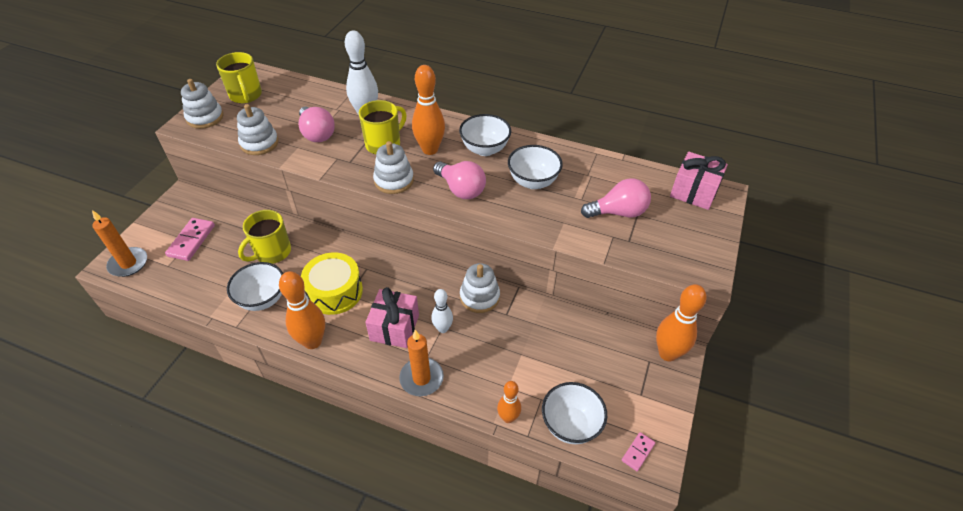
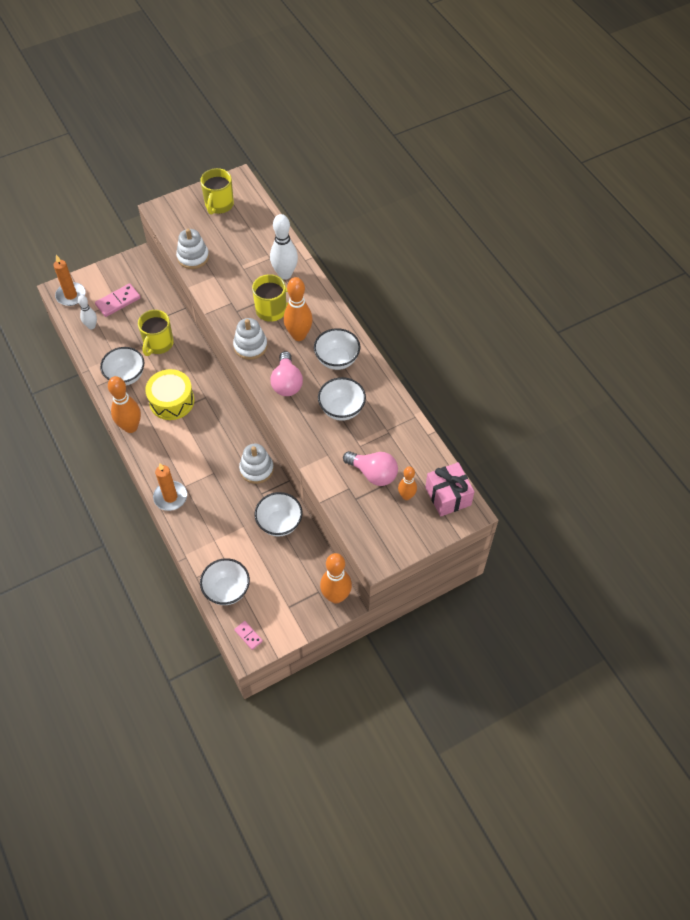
camera: 40 degrees right, 10 degrees up
(205, 117) = (177, 211): white stacking toy -> none
(272, 252) = (158, 344): yellow mug -> yellow mug turned 60 degrees counterclockwise
(317, 134) = (236, 272): pink light bulb -> none
(394, 327) = (185, 452): pink gift -> none
(443, 328) = (213, 474): white bowling pin -> white bowling pin (91, 326)
(508, 418) = (196, 558): orange bowling pin -> orange bowling pin (406, 496)
(550, 328) = (279, 523): none -> white bowl
(638, 452) = (248, 635): pink domino -> pink domino turned 60 degrees clockwise

